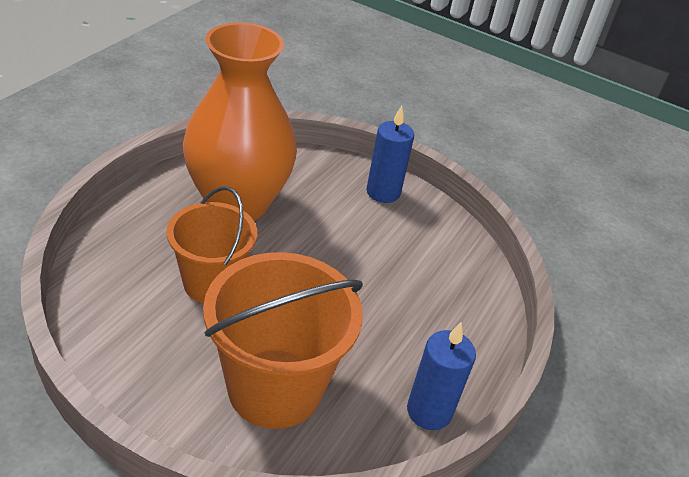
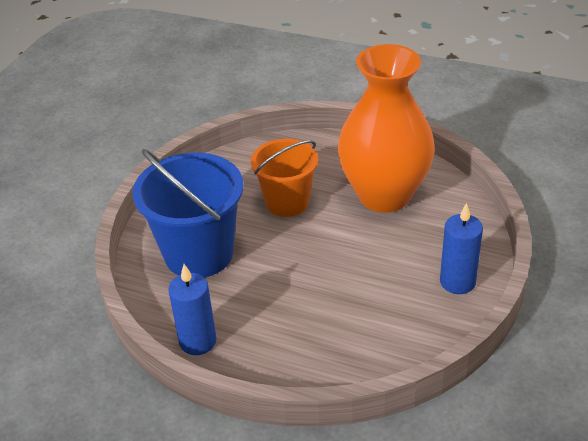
camera: 90 degrees right, 0 degrees up
(275, 388) = (198, 254): orange bucket -> blue bucket

